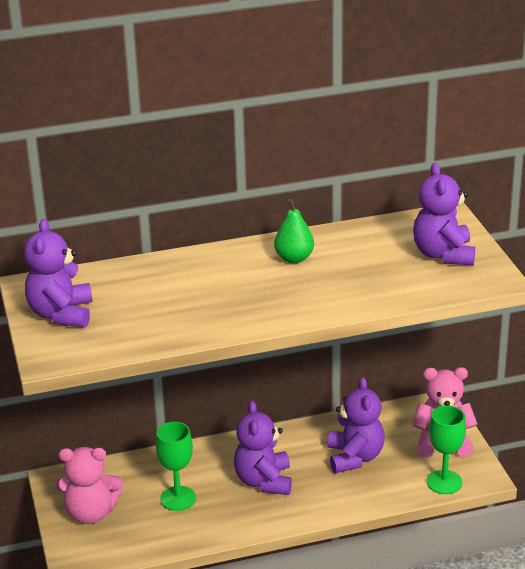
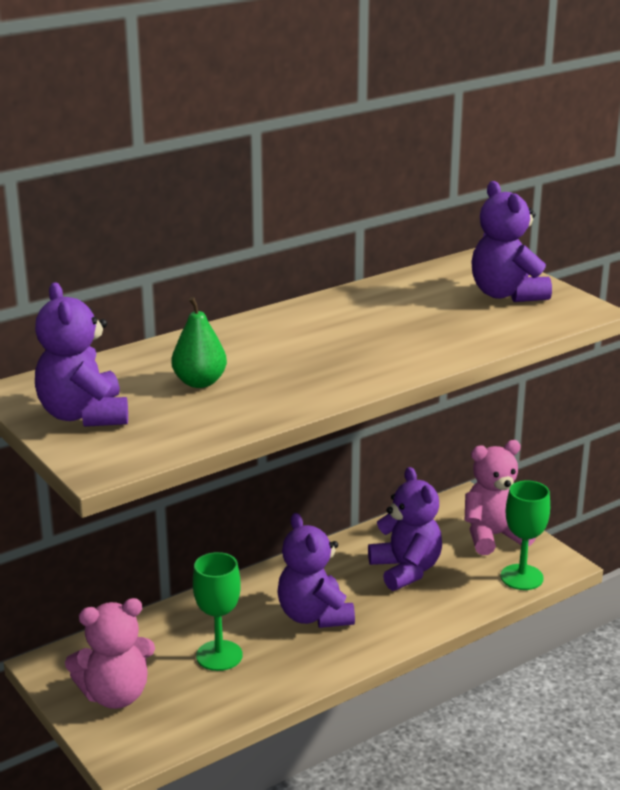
camera: 20 degrees left, 5 degrees down
(294, 258) = (338, 319): green pear -> green pear (199, 382)

